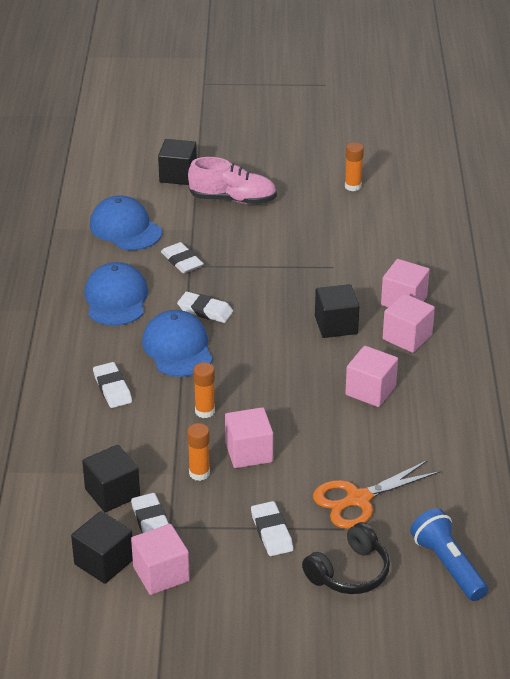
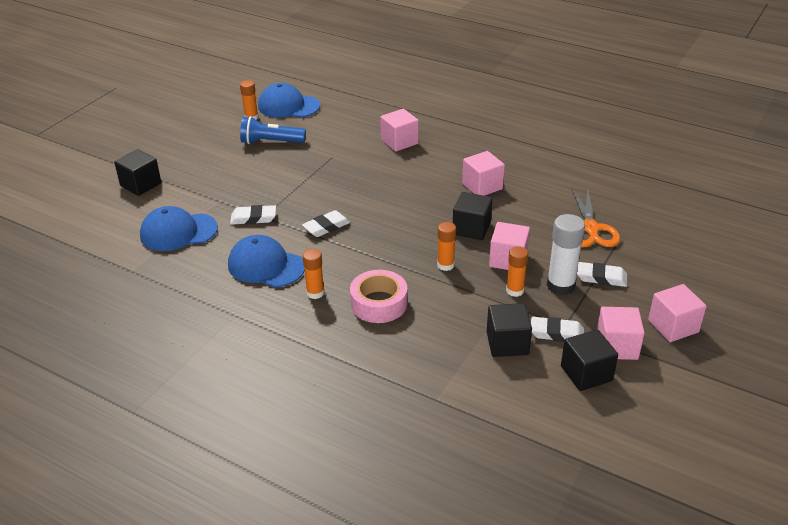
camera: 60 degrees left, 0 degrees up
(99, 344) = (315, 293): none -> orange glue stick
(112, 388) = (379, 303): white eraser -> pink tape
(177, 348) = (359, 254): blue cap -> blue cap (288, 106)
(233, 199) = (204, 170): pink shoe -> none
(233, 504) = (560, 286): none -> white glue stick
(336, 325) = (399, 176): black cube -> black cube (471, 228)
(349, 572) = (661, 257): black headphones -> none
(407, 337) = (439, 153): pink cube -> pink cube (673, 326)
(447, 565) = (675, 216): blue flashlight -> blue flashlight (270, 142)

